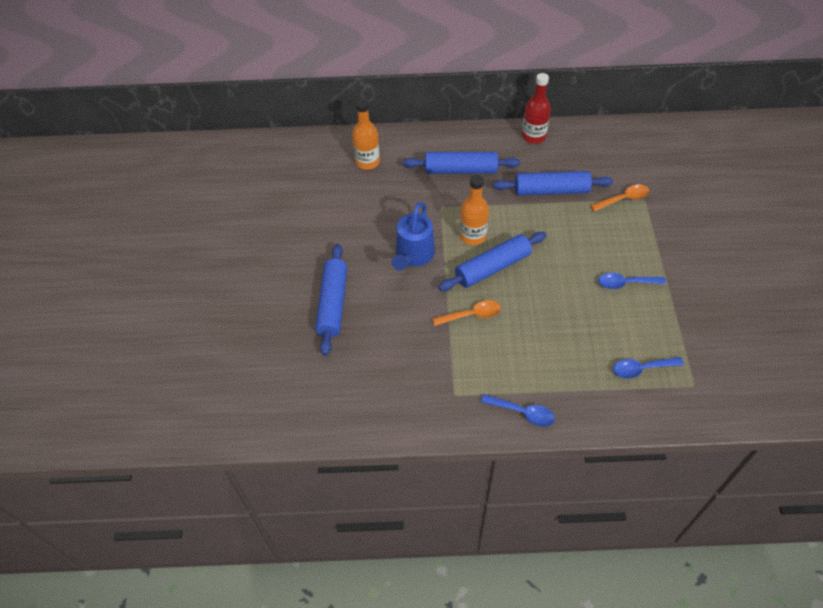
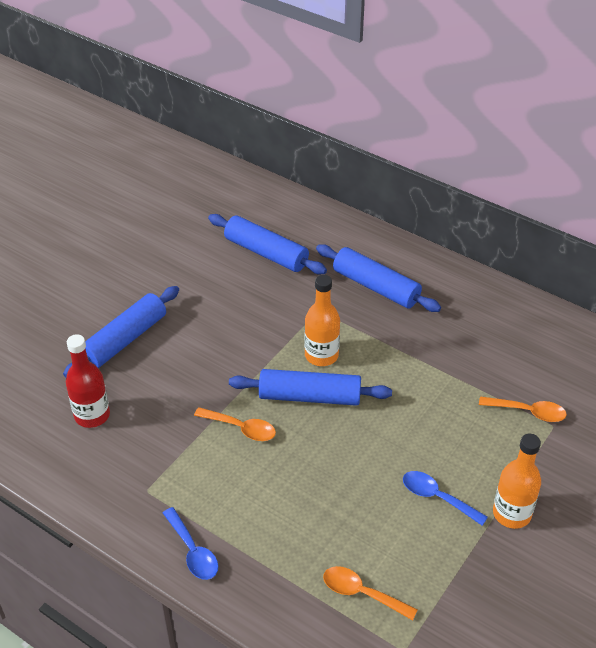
camera: 35 degrees right, 10 degrees down
(367, 162) = (290, 231): orange bottle -> orange bottle (511, 513)
(413, 255) = (244, 340): blue watering can -> none
(533, 136) = (490, 295): red bottle -> red bottle (92, 415)
(551, 190) = (453, 358): blue rolling pin -> blue rolling pin (266, 253)
(641, 369) = (362, 593): blue spoon -> orange spoon

